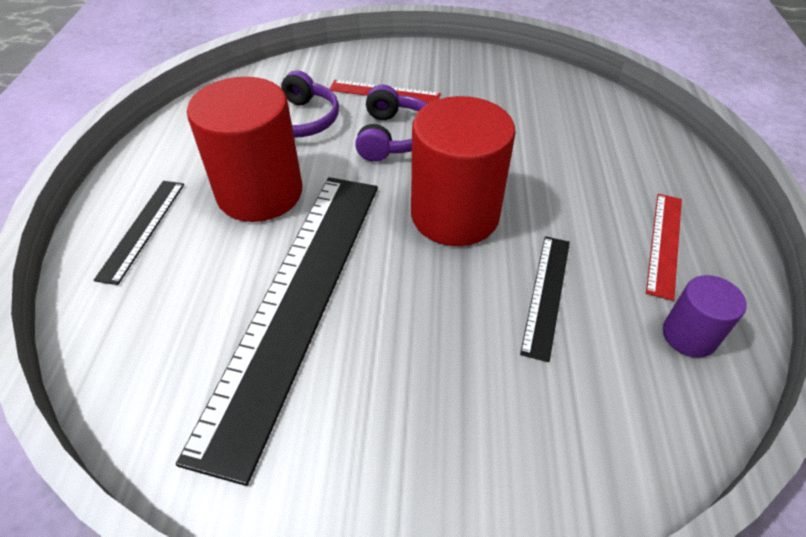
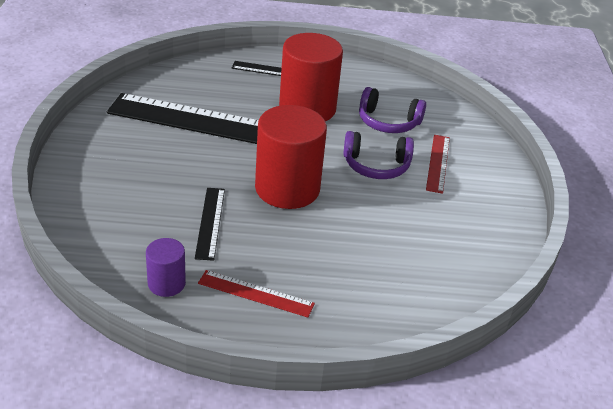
camera: 85 degrees right, 10 degrees down
(547, 294) = (210, 222): black ruler -> black ruler turned 75 degrees clockwise

